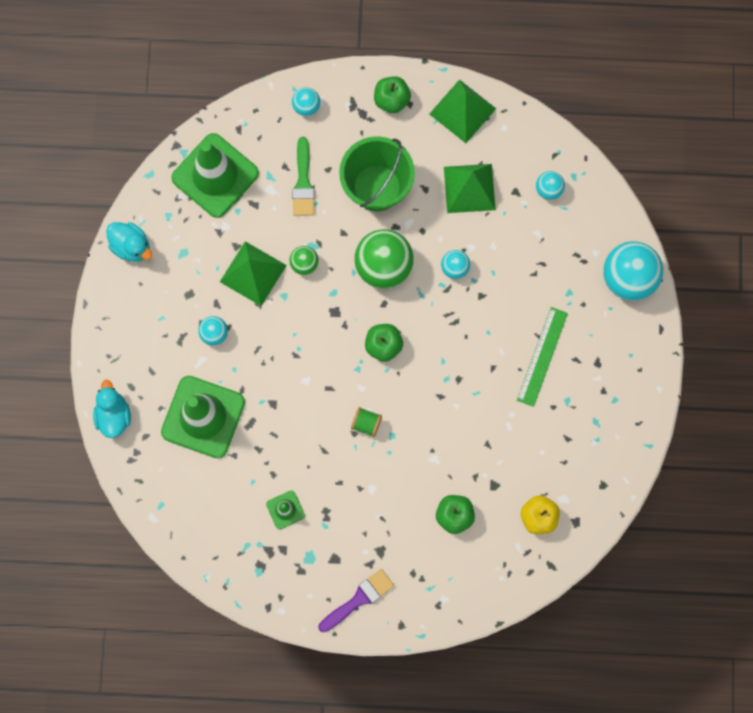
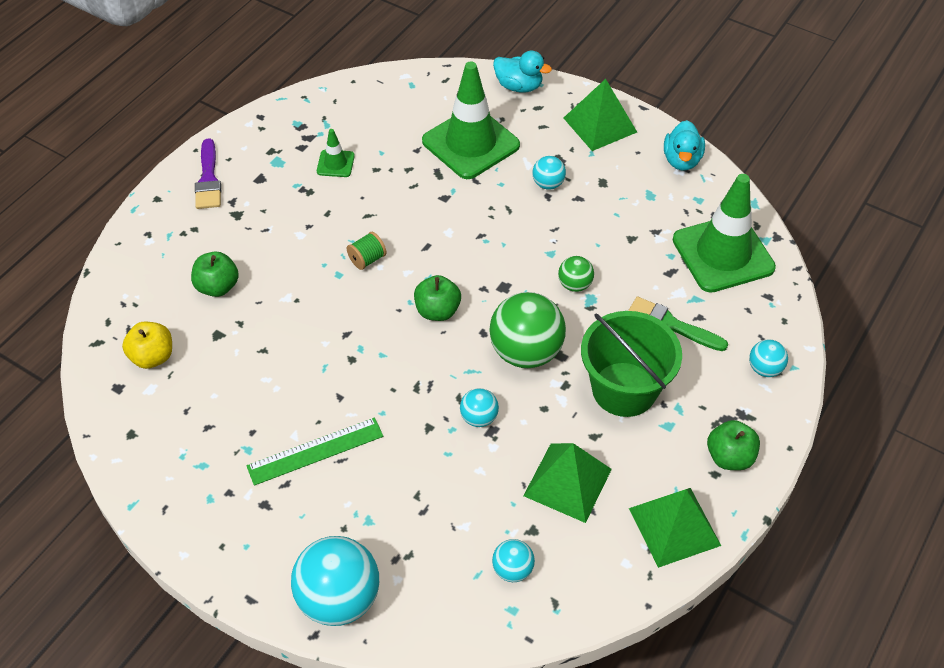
camera: 120 degrees right, 25 degrees down
(131, 246) = (681, 160): turquoise duck -> turquoise duck turned 60 degrees counterclockwise
(253, 273) = (592, 239): green pyramid -> green pyramid (600, 124)
(542, 356) = (315, 451): green ruler -> green ruler turned 75 degrees counterclockwise

